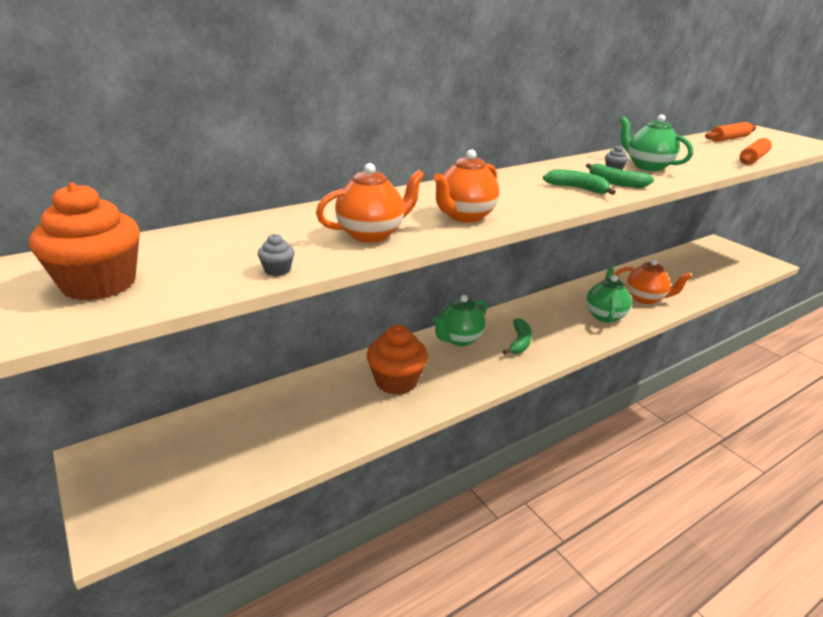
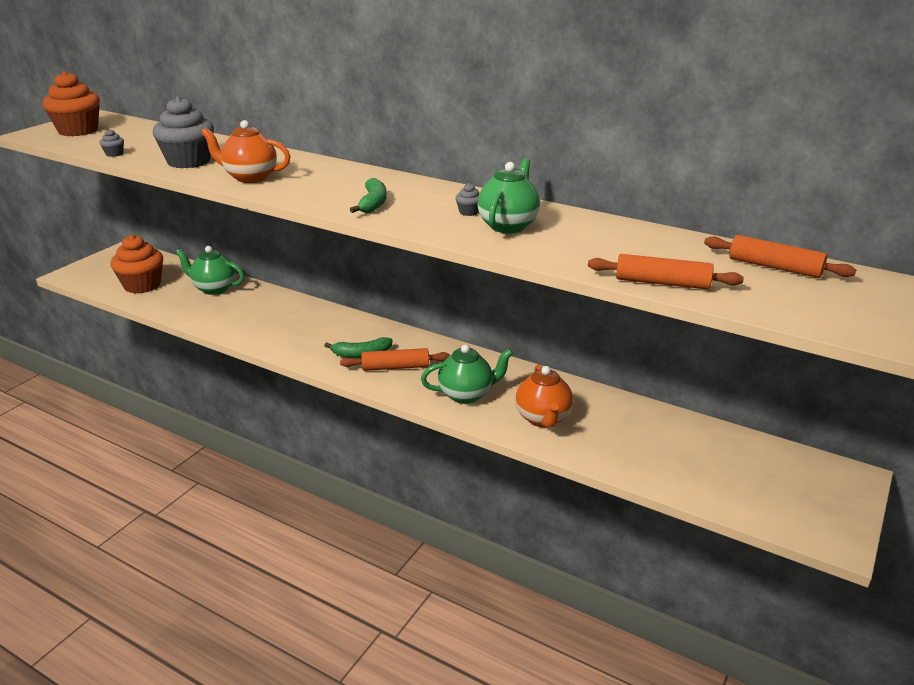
camera: 65 degrees right, 0 degrees up
(371, 234) = (189, 161): orange teapot -> grey cupcake
(396, 381) = (256, 313): orange cupcake -> orange cupcake (142, 285)
(459, 339) = (342, 324): green teapot -> green teapot (214, 289)
(550, 332) = (395, 367): none -> orange rolling pin
(615, 183) = (416, 216): green banana -> none

